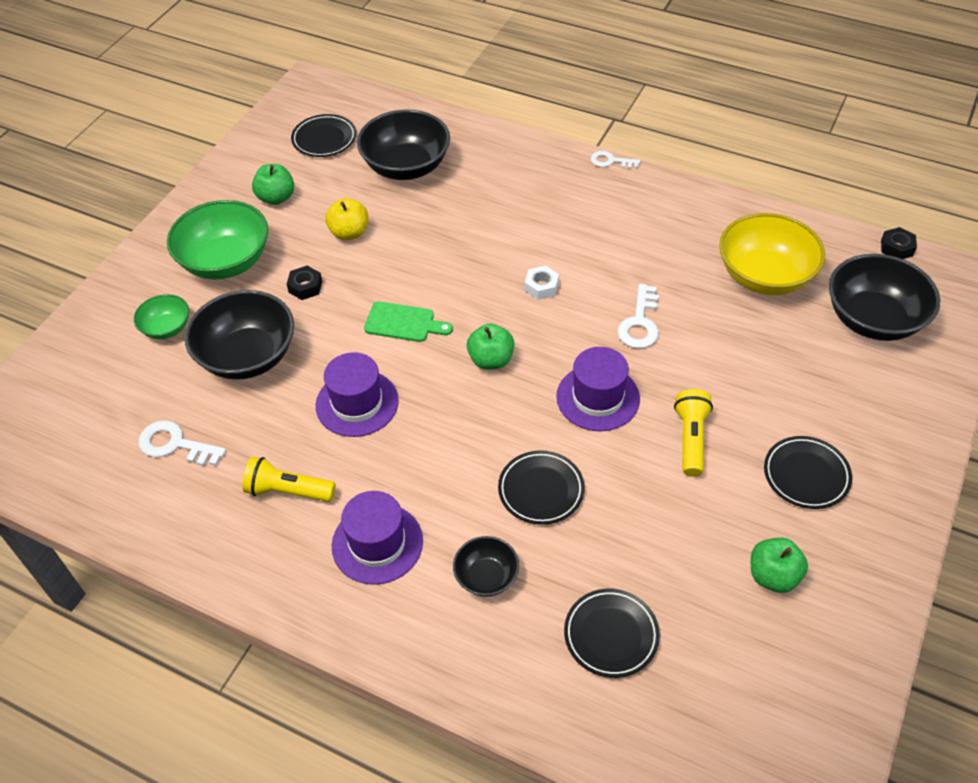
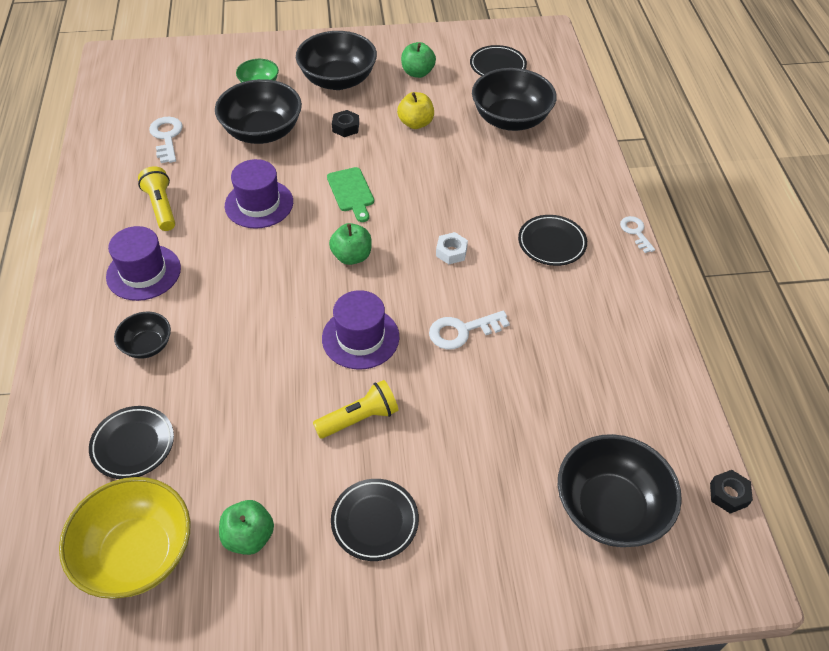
camera: 55 degrees right, 0 degrees up
(226, 261) = (338, 80): green bowl -> black bowl
(541, 490) = (244, 342): black plate -> black plate (551, 243)
(764, 276) = (592, 398): yellow bowl -> yellow bowl (137, 554)

